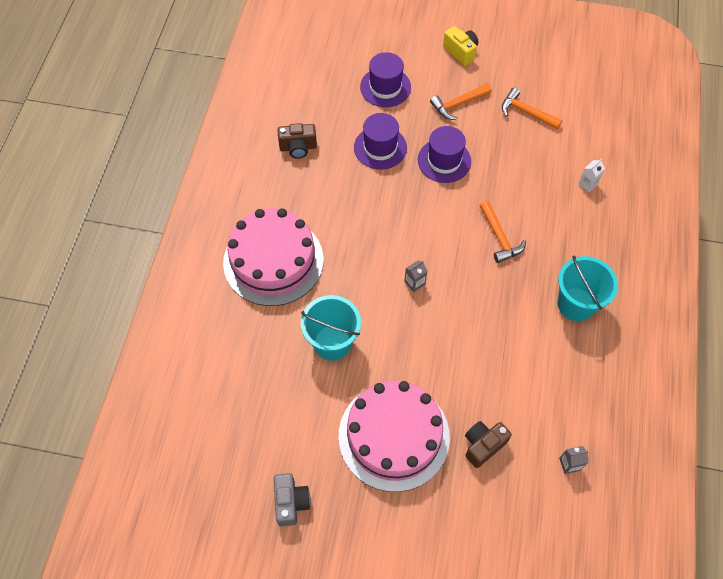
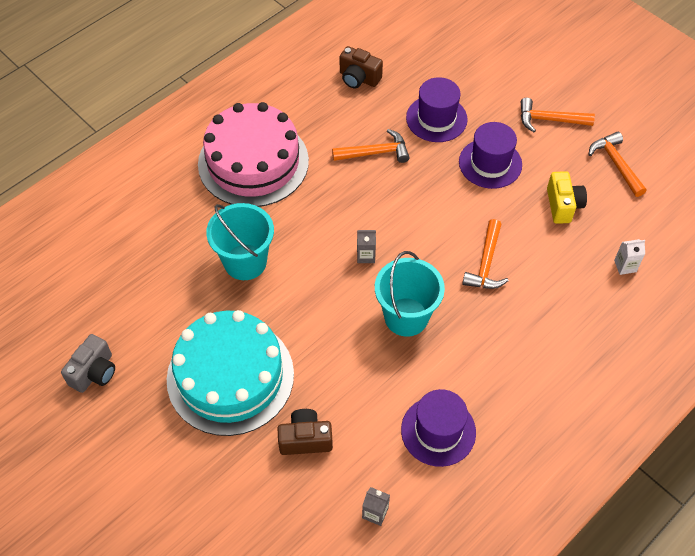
camera: 35 degrees right, 5 degrees down
(357, 199) = (375, 152): none -> orange hammer
(385, 87) = (488, 68): purple hat -> purple hat (438, 431)
(394, 436) = (230, 376): pink cake -> turquoise cake
(461, 52) = (594, 74): yellow camera -> yellow camera (563, 205)
(576, 304) = (512, 371): turquoise bucket -> turquoise bucket (406, 317)

